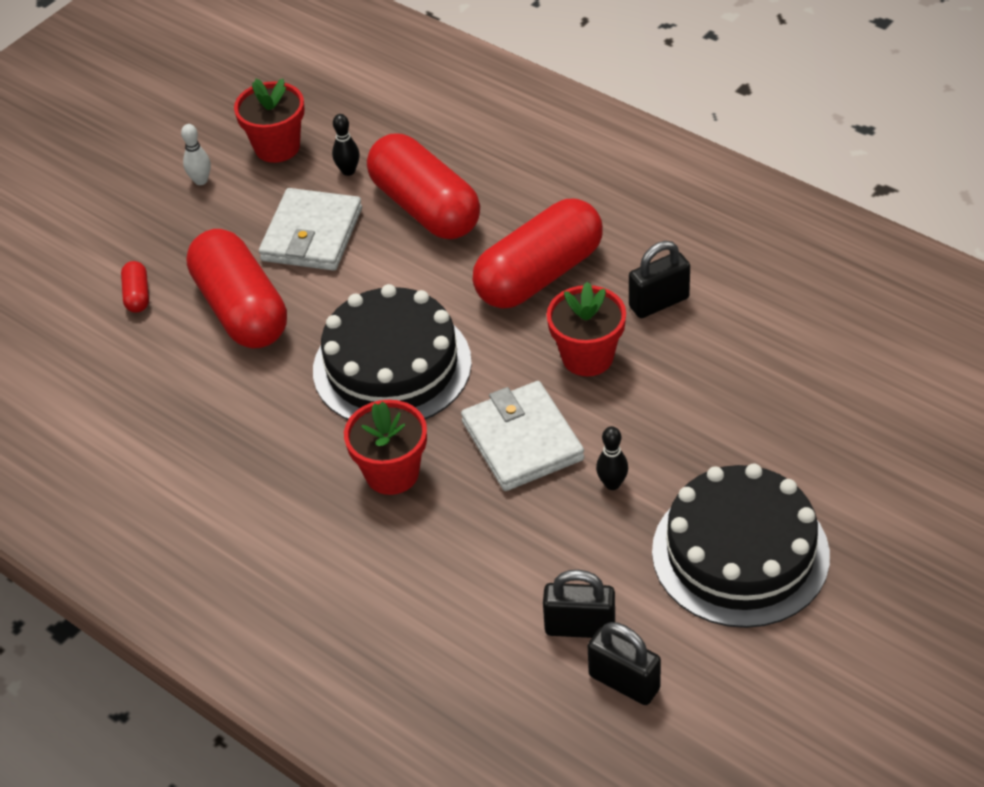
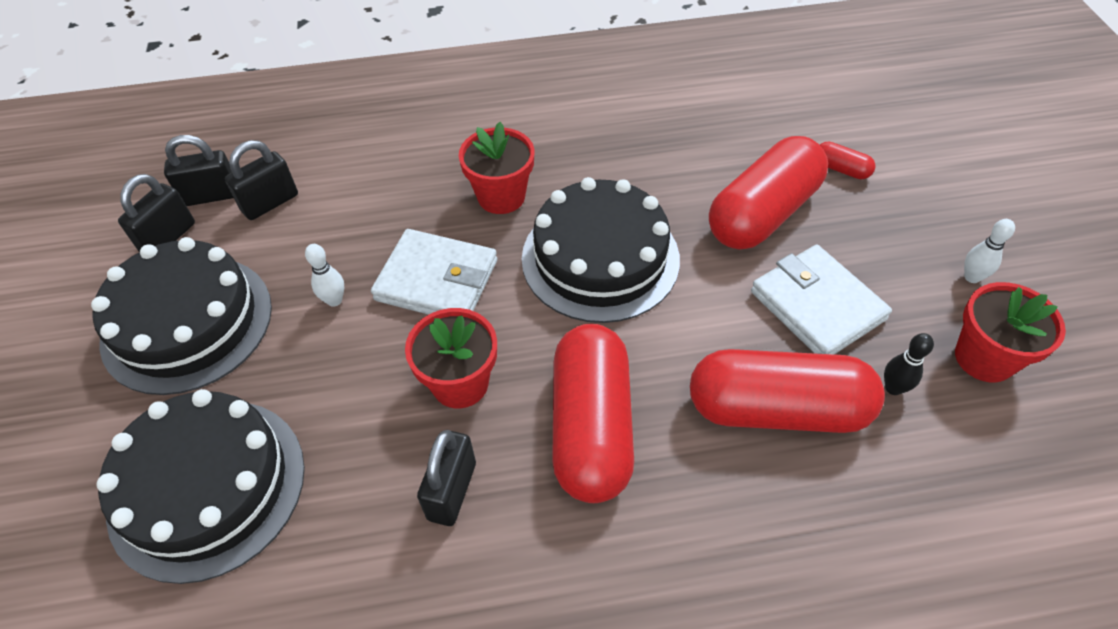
camera: 130 degrees right, 5 degrees up
(241, 309) = (762, 213): red capsule -> red capsule turned 60 degrees counterclockwise
(612, 484) = (334, 300): black bowling pin -> white bowling pin
(698, 660) = (168, 238): none -> black padlock
(809, 413) = (207, 486): none -> black cake

